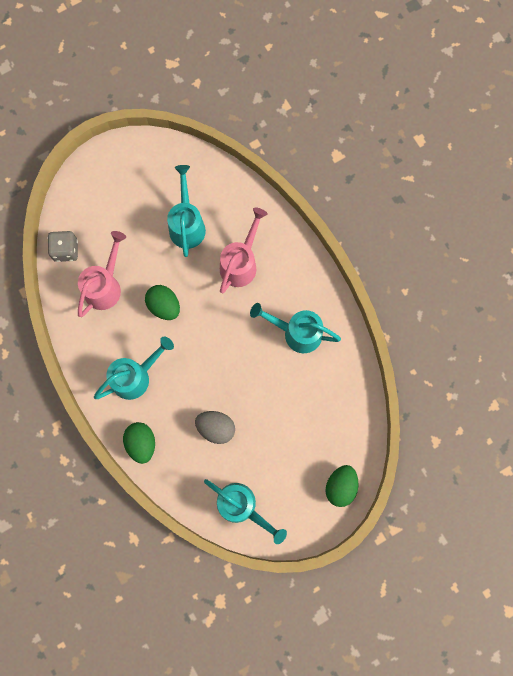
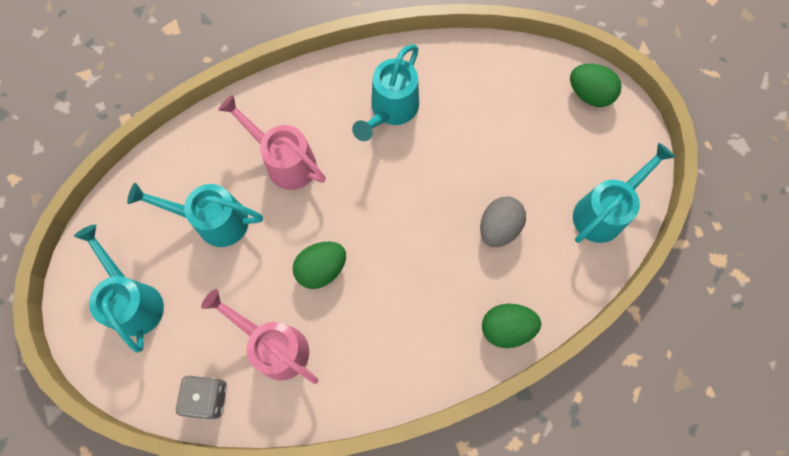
camera: 80 degrees left, 5 degrees down
(135, 377) = (413, 322): turquoise watering can -> turquoise watering can (134, 301)

